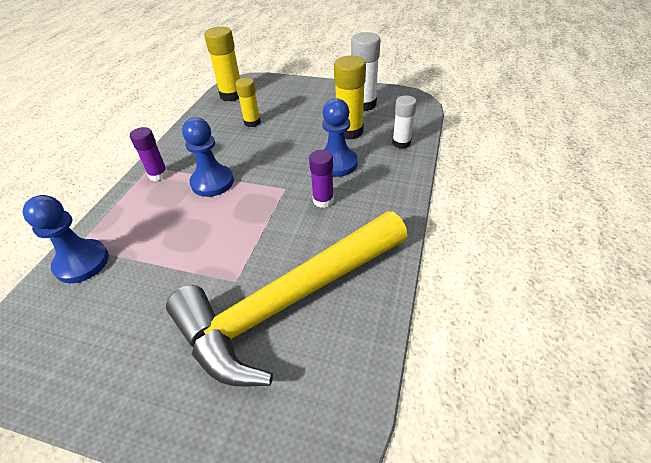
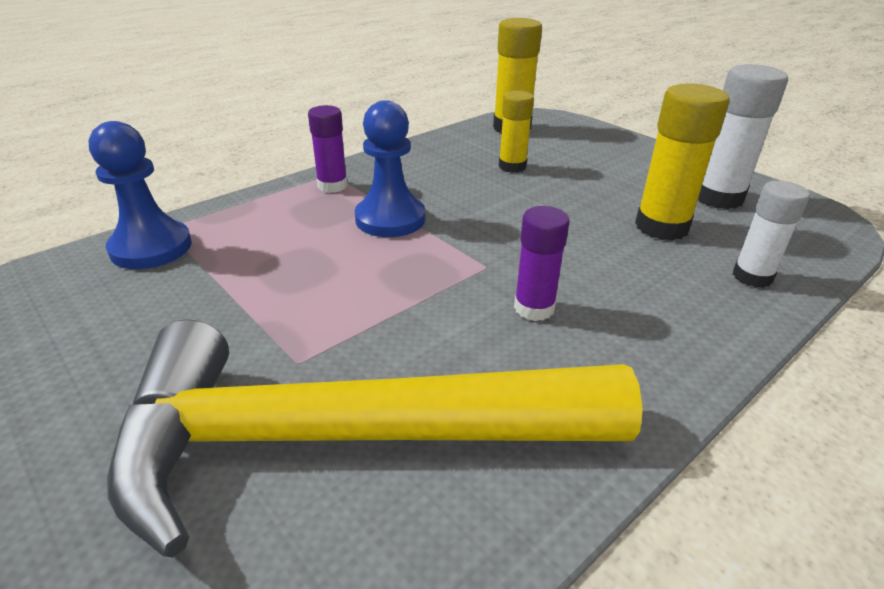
camera: 30 degrees right, 10 degrees down
(337, 163) = (602, 264): blue pawn -> none

